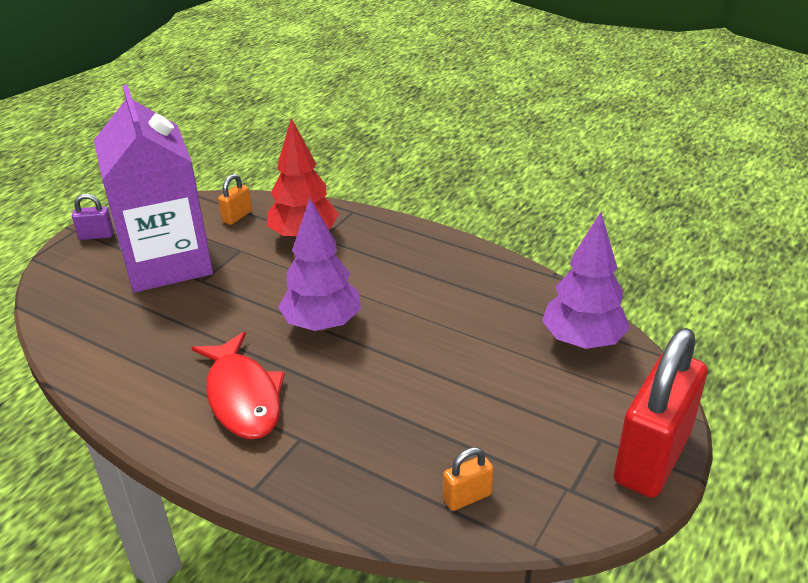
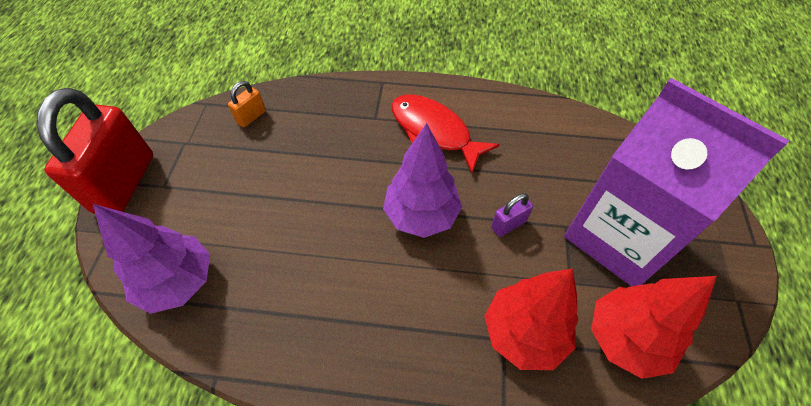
camera: 155 degrees right, 20 degrees up
(96, 236) = (725, 245): purple padlock -> purple padlock (508, 224)
(237, 216) = (625, 339): orange padlock -> red tree

